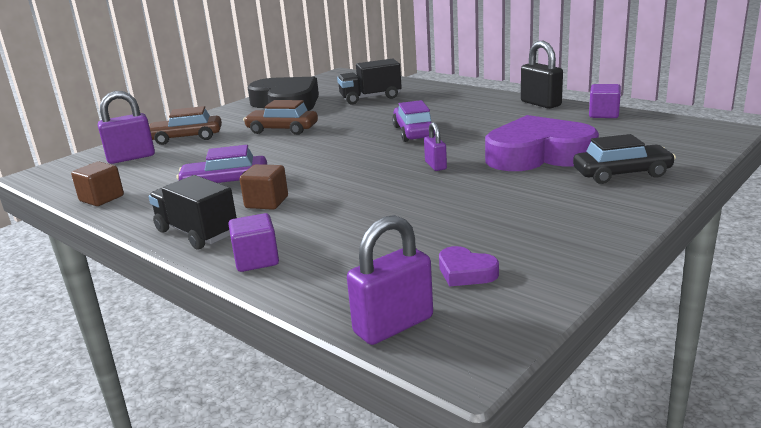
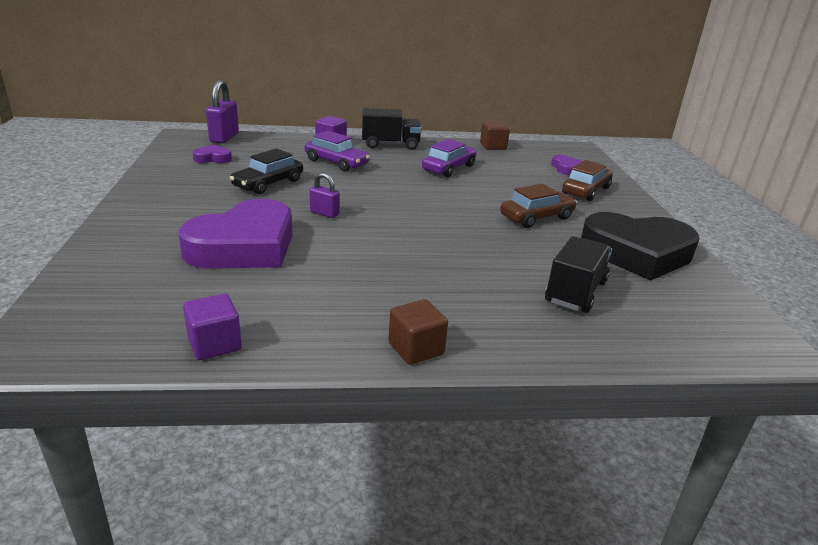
camera: 130 degrees right, 5 degrees up
(131, 158) = (565, 168): purple padlock -> purple heart
(266, 202) = (391, 164): brown cube -> brown cube (416, 349)
(414, 132) = (408, 245): purple car -> purple car (336, 162)
(540, 104) = (330, 347): black padlock -> none
(622, 174) = (147, 242): black car -> black car (268, 183)

